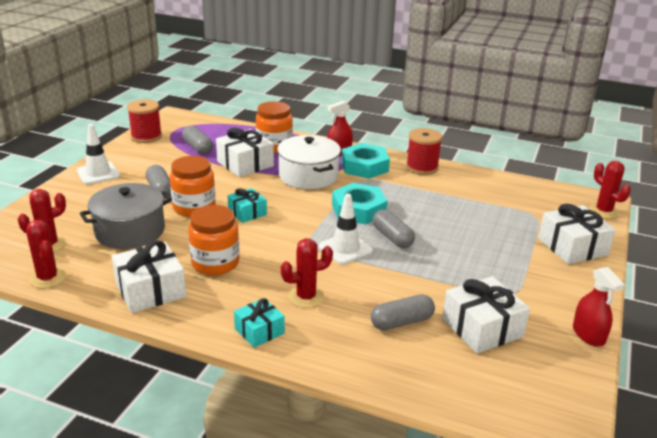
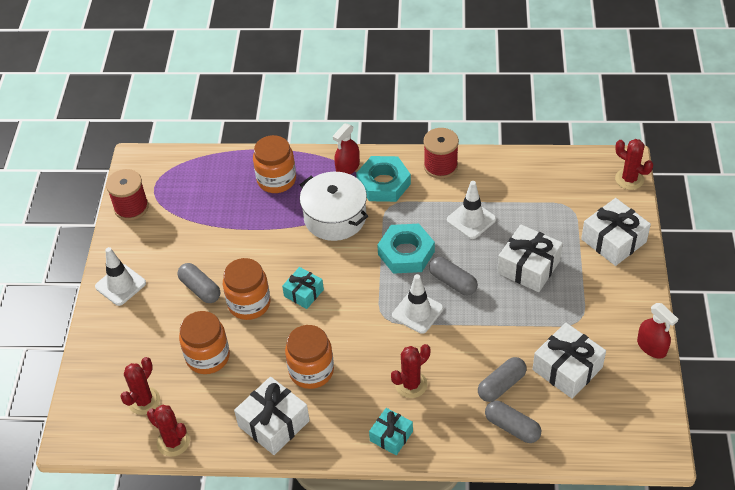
camera: 15 degrees left, 20 degrees up
(130, 231) = (208, 357): grey pot -> orange jar
(197, 147) = (197, 208): grey capsule -> grey capsule (512, 427)
(245, 164) = (262, 219): white gift -> white gift (528, 267)
(433, 203) = (471, 220): none -> white traffic cone

